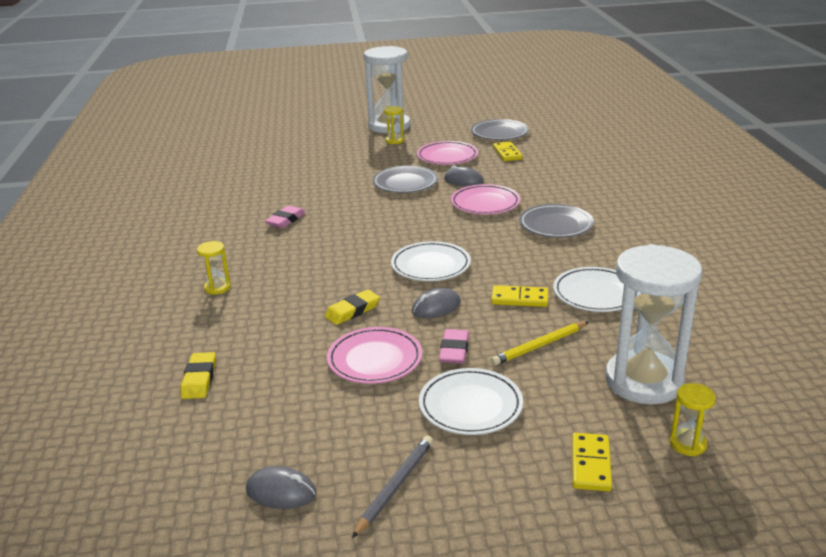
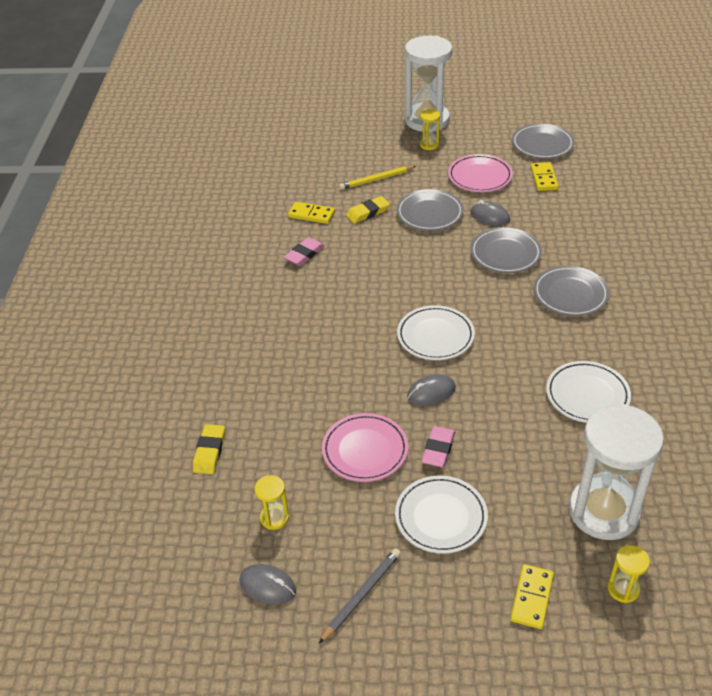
camera: 10 degrees right, 15 degrees up
(217, 288) = (233, 340): yellow hourglass -> yellow hourglass (274, 517)
(352, 311) = (353, 386): yellow eraser -> yellow eraser (367, 212)
(485, 203) = (505, 254): pink plate -> grey plate
(519, 299) = (512, 392): yellow domino -> yellow domino (311, 214)
(539, 346) = (518, 454): yellow pencil -> yellow pencil (376, 179)

